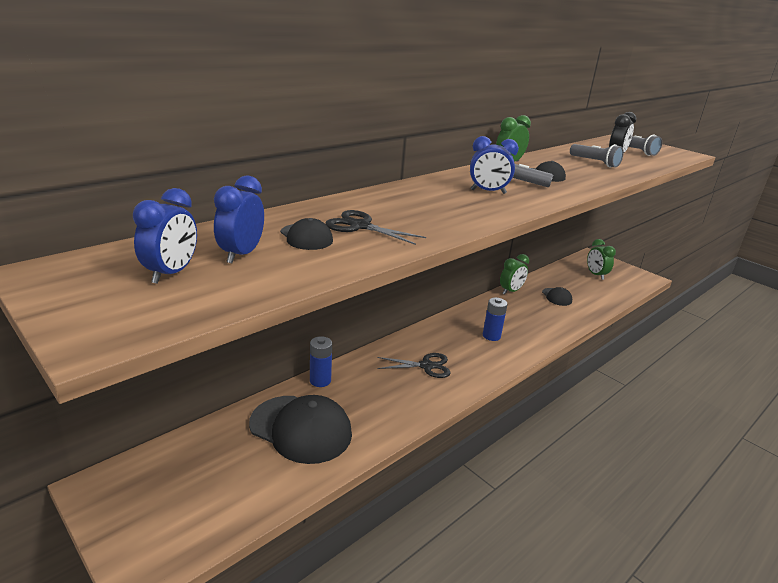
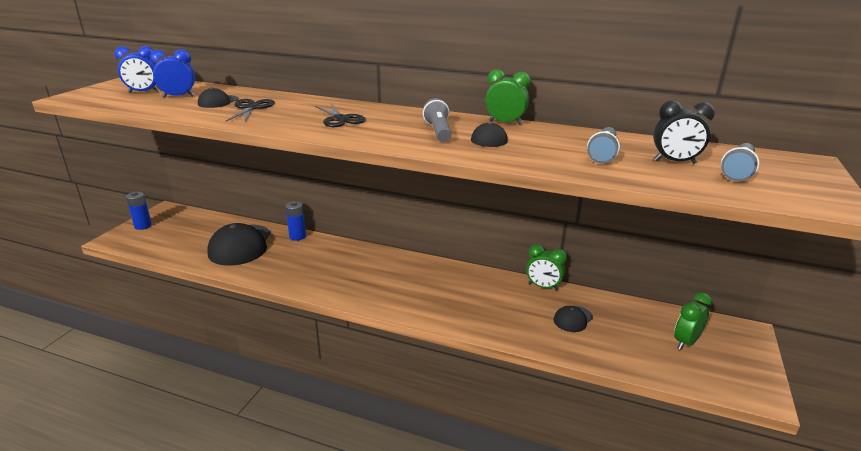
camera: 65 degrees right, 0 degrees up
(426, 366) = (352, 271): black scissors -> black scissors (340, 119)
(488, 192) = (389, 126): blue clock -> none
(491, 336) = (434, 292): blue battery -> blue battery (143, 226)

